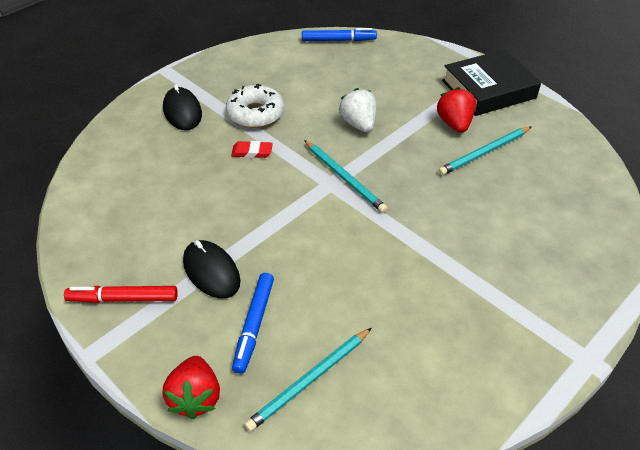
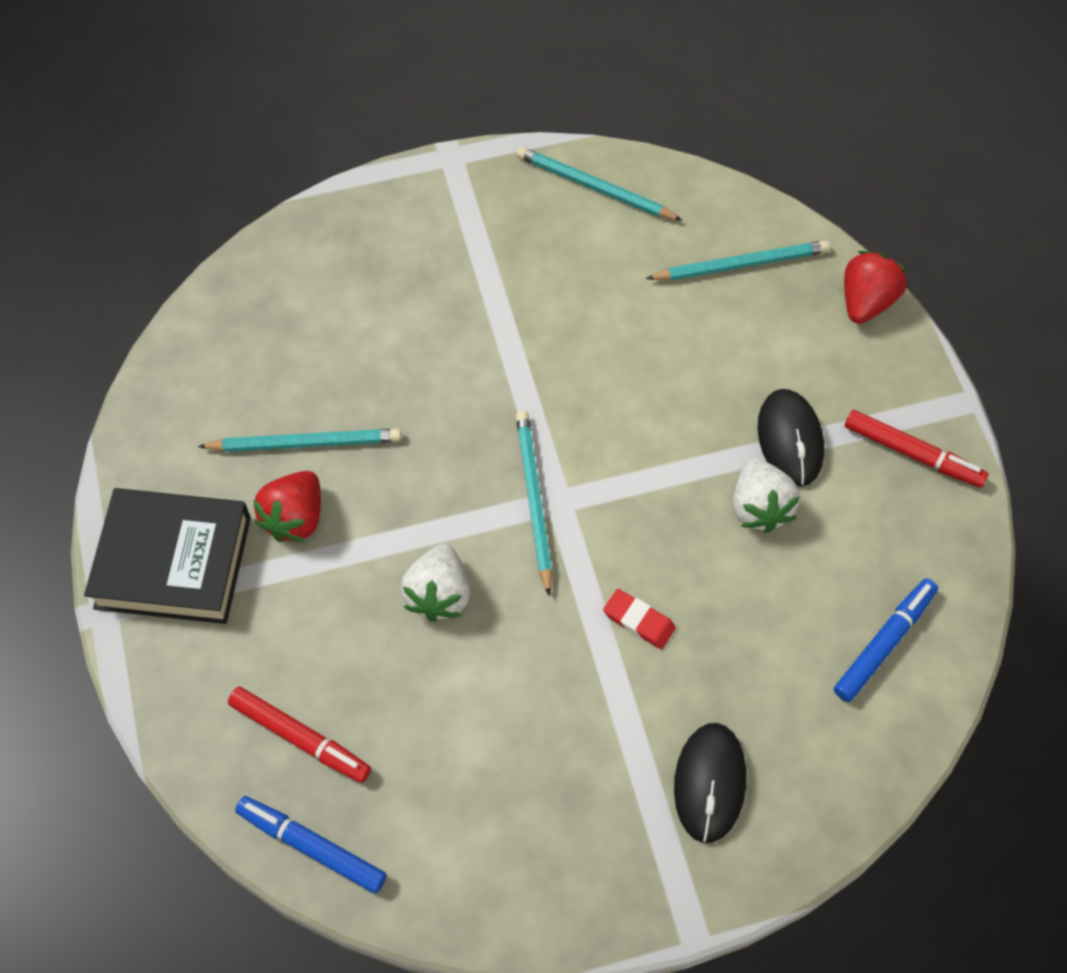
camera: 150 degrees left, 15 degrees up
(213, 226) = (759, 508): none -> white strawberry
(254, 325) = (770, 347): blue marker -> blue marker (884, 643)
(255, 114) = (588, 709): white donut -> none
(373, 62) = (300, 738): none -> red marker
(464, 389) = (594, 187): none -> turquoise pencil

